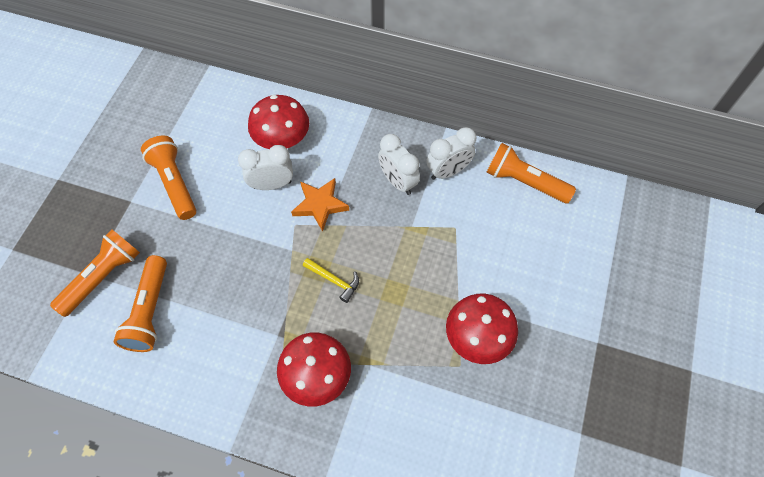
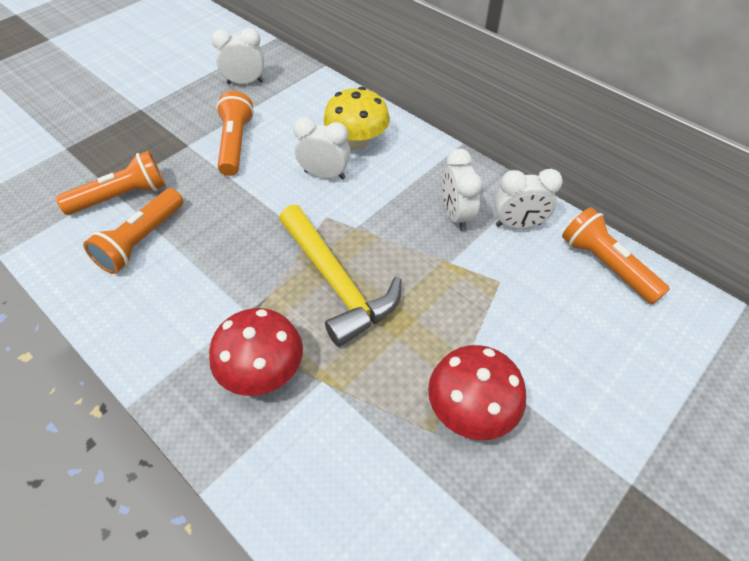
camera: 25 degrees right, 10 degrees down
(143, 112) = (245, 82): none -> white clock
(282, 139) = (357, 141): red mushroom -> yellow mushroom
(320, 205) = (362, 208): orange star -> none
(334, 280) = (336, 283): yellow hammer -> yellow hammer, size x2.33

